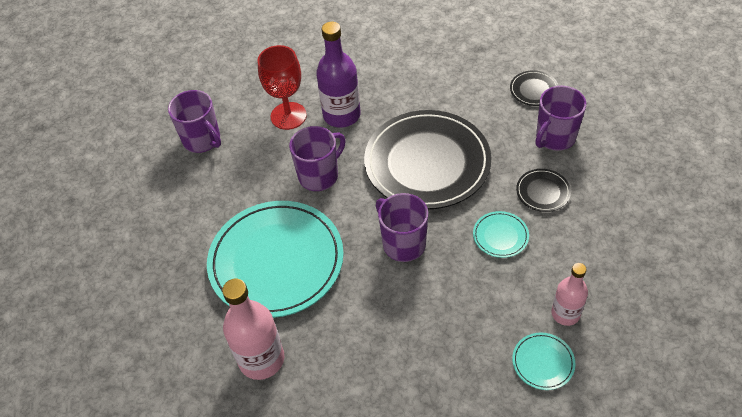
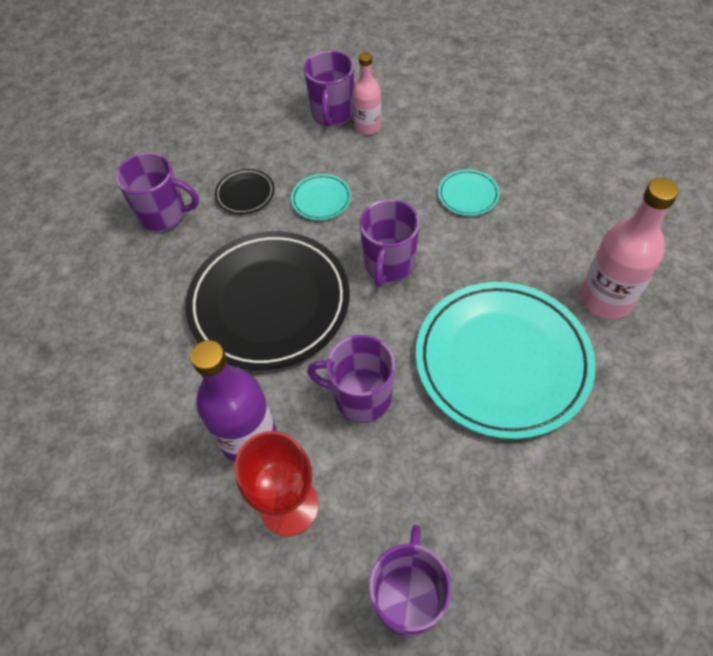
camera: 125 degrees left, 5 degrees up
(534, 90) = (97, 263): black plate -> none
(543, 362) = (423, 121): turquoise plate -> turquoise plate (468, 195)
(602, 296) = (332, 114): none -> purple mug

